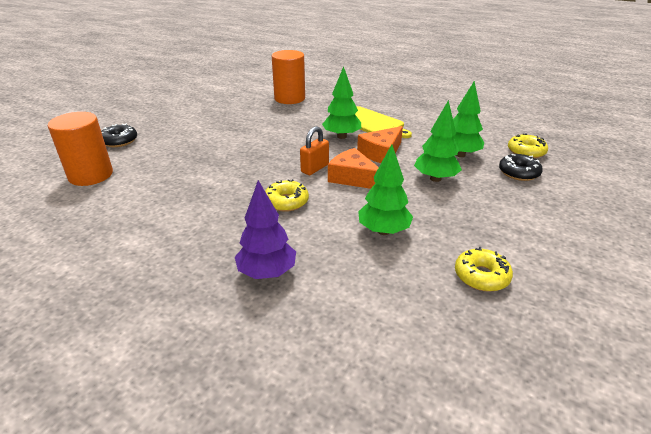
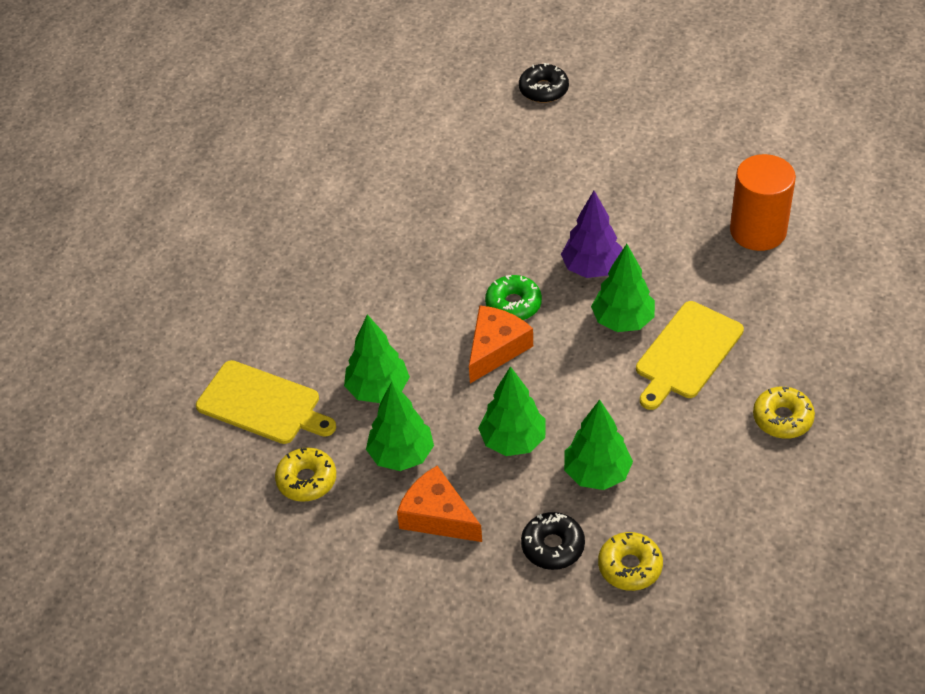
camera: 85 degrees right, 15 degrees up
(91, 175) = (451, 101): orange cylinder -> none
(267, 273) = (294, 301): purple tree -> purple tree (592, 268)
(286, 202) = (425, 291): yellow donut -> yellow donut (782, 418)
(315, 168) = (513, 304): orange padlock -> green donut
(381, 153) = (578, 374): orange cheese -> orange cheese (437, 516)
(392, 301) = (263, 404): none -> yellow cutting board
(450, 224) = (401, 455): none -> green tree

